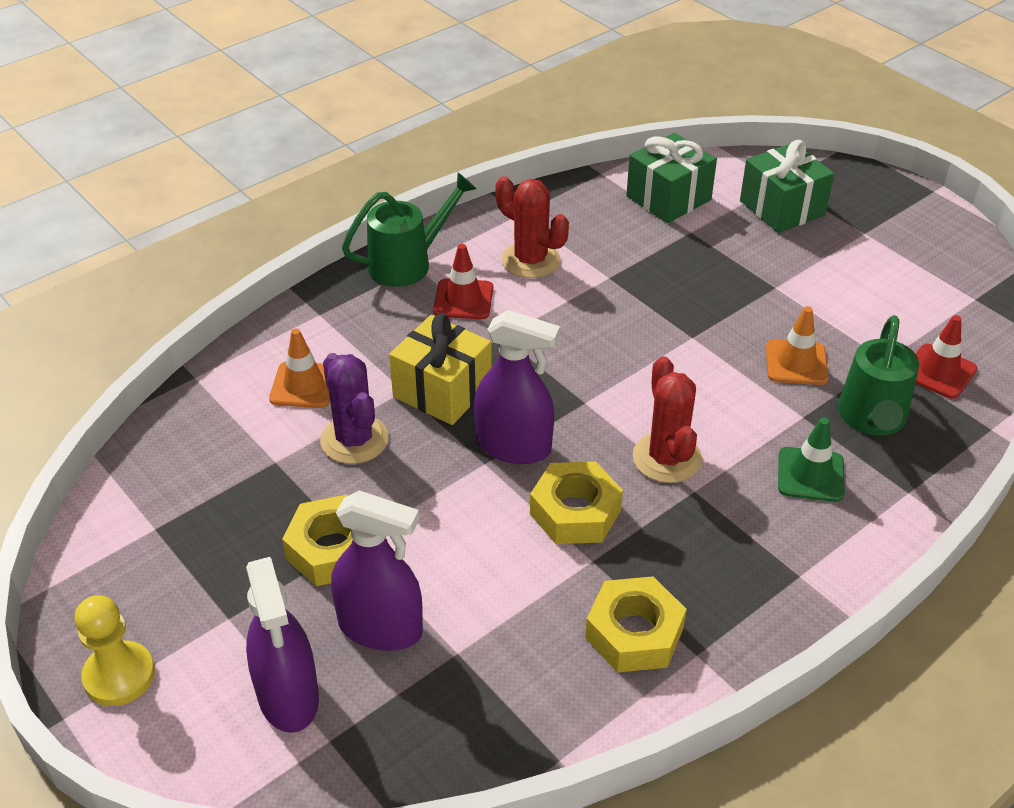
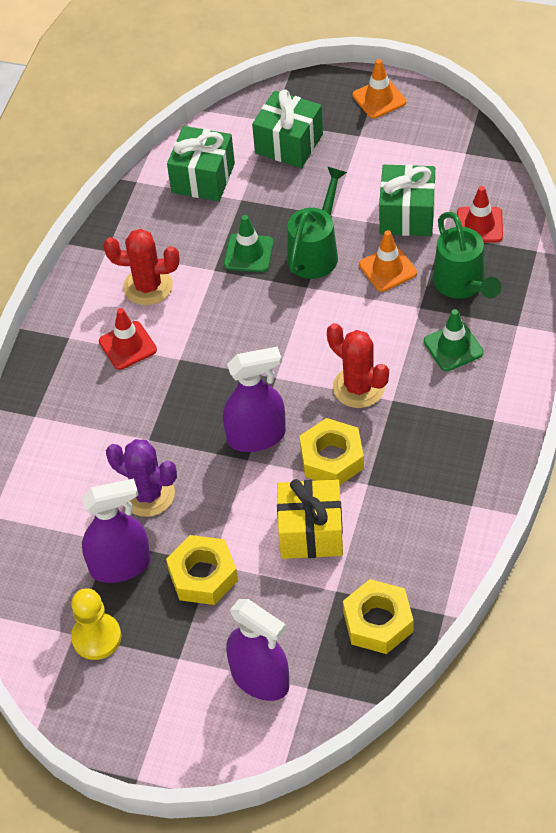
camera: 30 degrees left, 10 degrees up
(119, 675) = (146, 734): yellow pawn -> yellow pawn (96, 637)
(304, 385) = (76, 476): orange traffic cone -> orange traffic cone (379, 99)
(380, 628) = (277, 605): purple spray bottle -> purple spray bottle (120, 565)
(408, 263) = (61, 338): green watering can -> green watering can (316, 252)
(442, 390) = (175, 424): yellow gift -> yellow gift (311, 532)
(634, 633) = (427, 514): yellow nut -> yellow nut (378, 622)
(657, 279) = (248, 253): none -> green traffic cone
(860, 324) = (407, 215): none -> green gift

